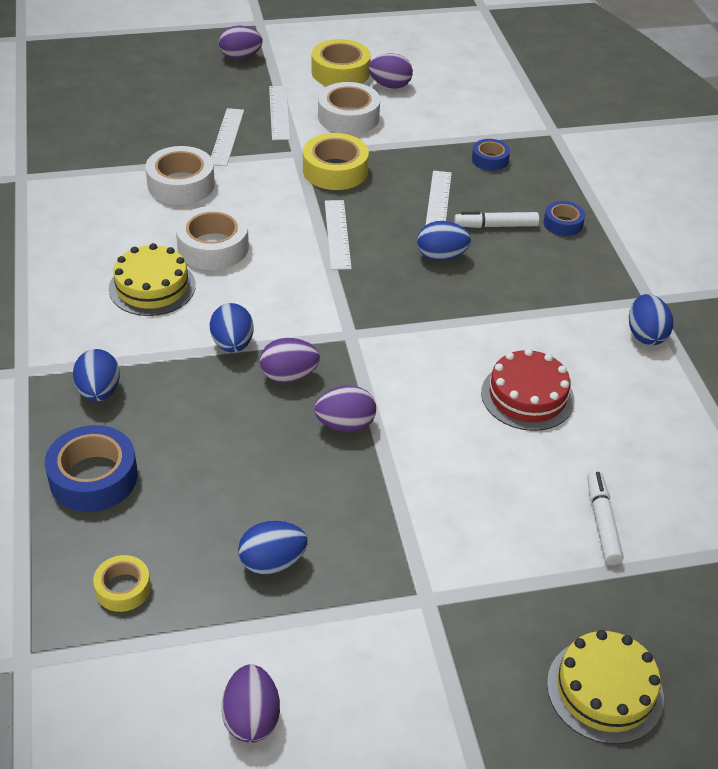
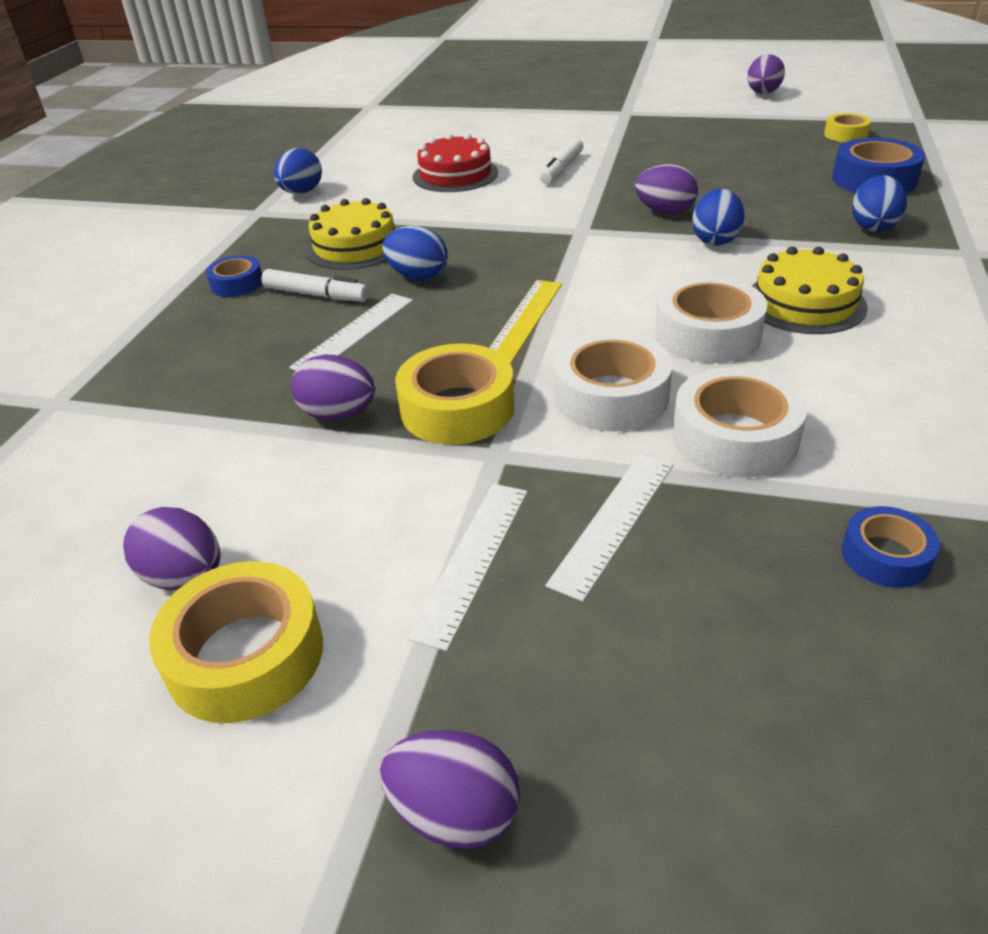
camera: 150 degrees left, 5 degrees down
(272, 562) = (727, 132): blue egg -> none
(337, 234) = (524, 320): white ruler -> yellow ruler
(345, 425) = (630, 179): purple egg -> purple egg (338, 414)
(348, 117) = (344, 512): white tape -> white tape (611, 396)
(490, 160) = (210, 377): blue tape -> blue tape (885, 556)
(602, 522) = (476, 122): white marker -> white marker (562, 169)
(605, 690) = (547, 83): yellow cake -> yellow cake (355, 246)

